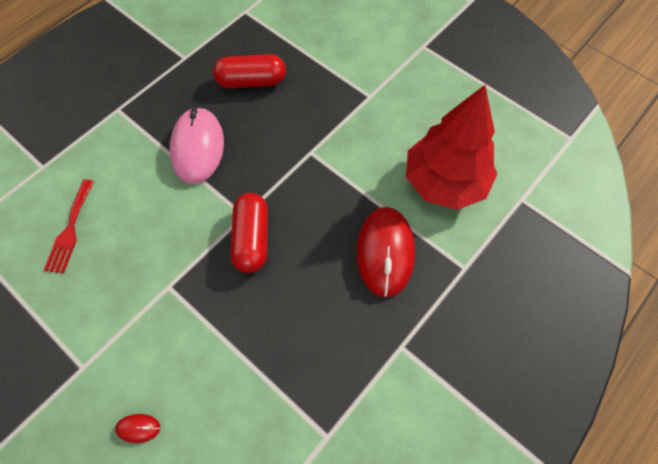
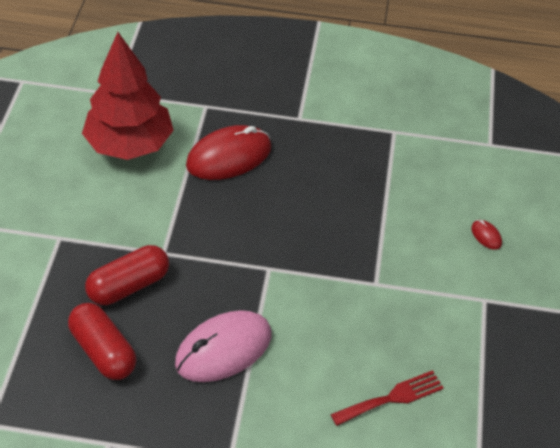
camera: 125 degrees left, 15 degrees down
(252, 239) = (286, 249): red capsule -> red capsule (129, 285)

